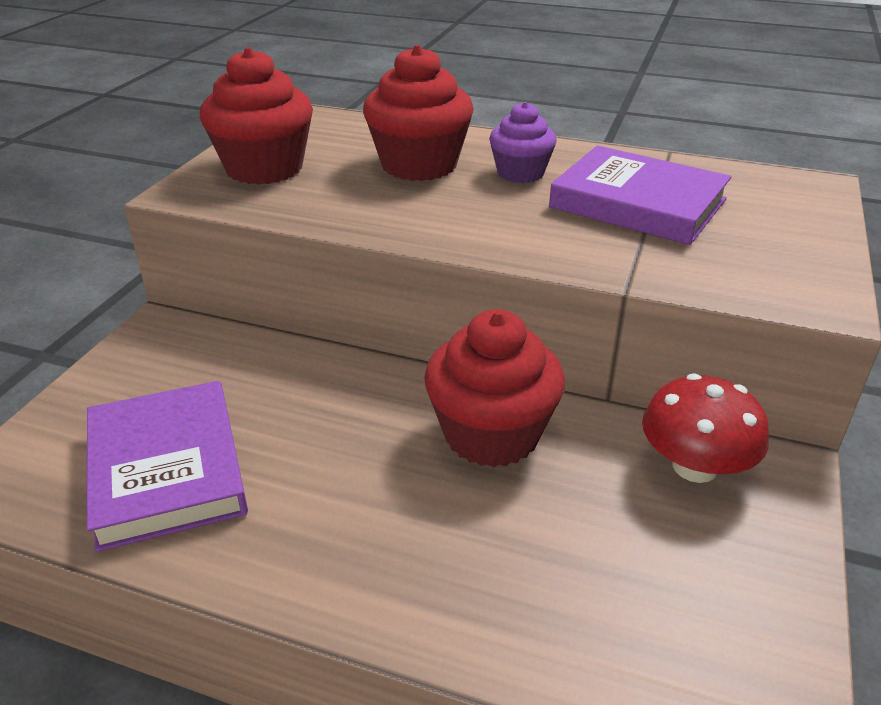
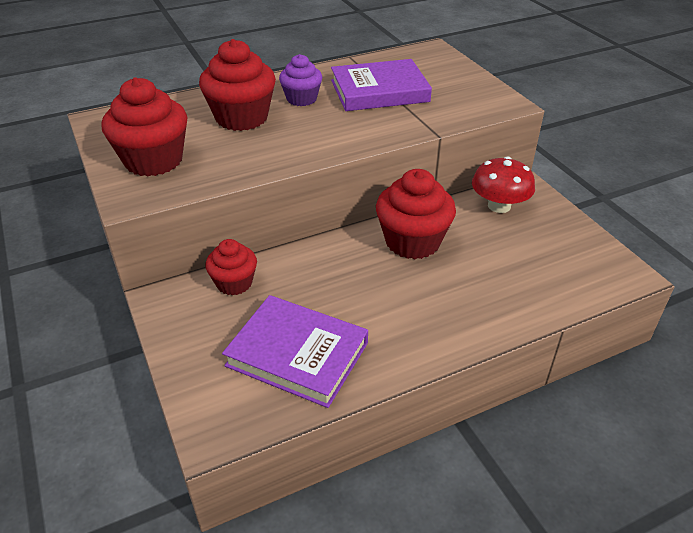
camera: 45 degrees left, 5 degrees up
(235, 353) = (234, 283): none -> red cupcake

